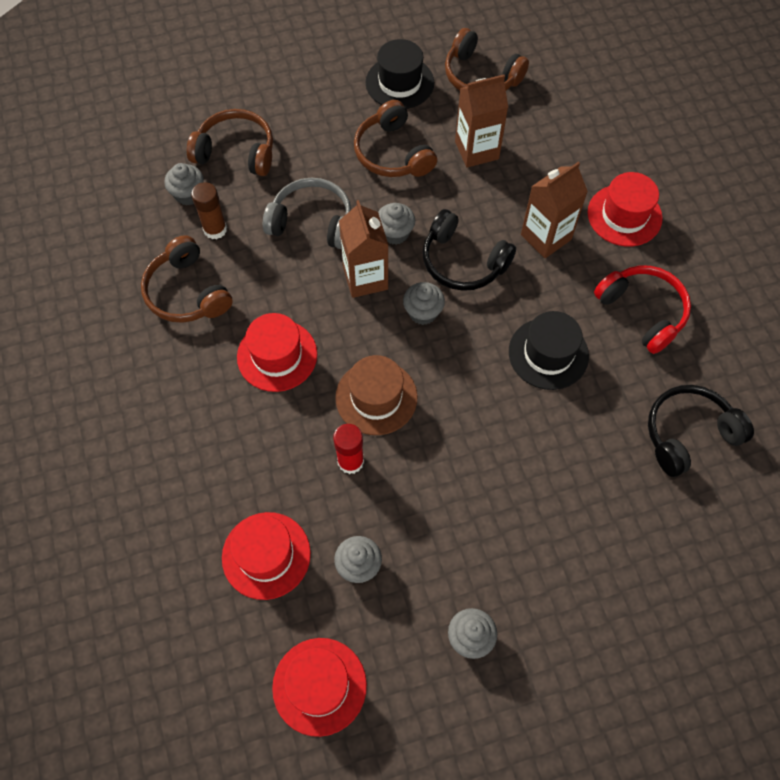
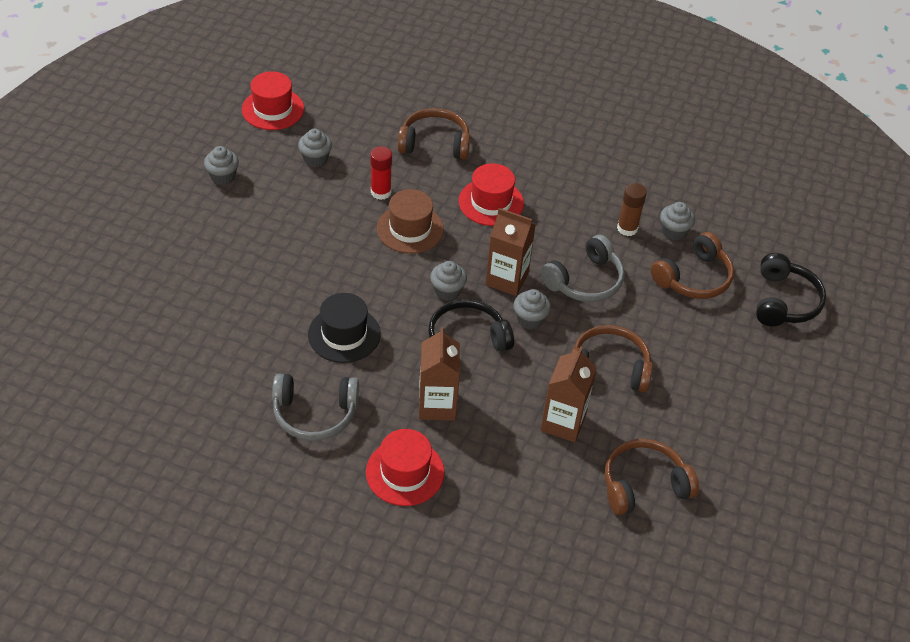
camera: 125 degrees right, 15 degrees down
(187, 292) = (585, 188): brown headphones -> brown headphones (434, 143)
(266, 555) = (365, 128): red hat -> none
(399, 83) = (684, 422): black hat -> none
(642, 312) = (315, 413): red headphones -> grey headphones
(688, 434) = (204, 363): black headphones -> black headphones (784, 301)

